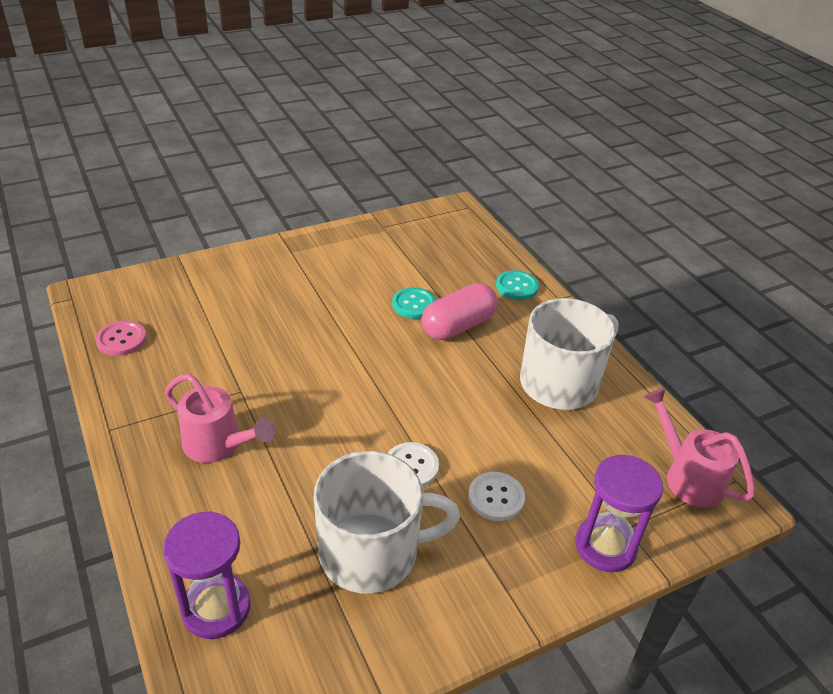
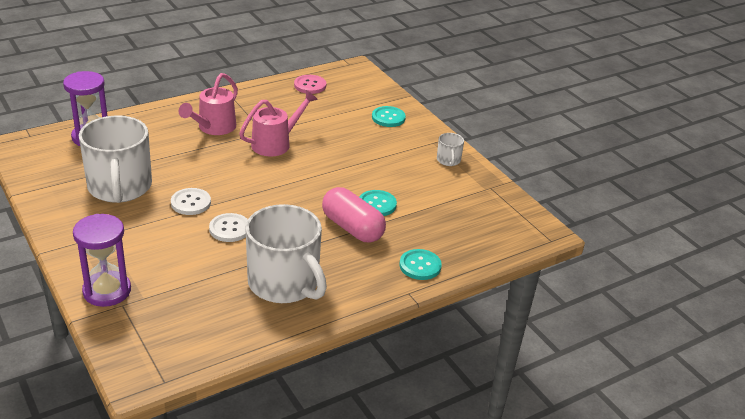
camera: 85 degrees right, 5 degrees down
(229, 278) = (388, 118): none -> turquoise button
(330, 245) = (448, 160): none -> white mug
(496, 497) = (159, 240): white button -> white button (229, 229)
(687, 476) = (171, 349): pink watering can -> pink watering can (276, 143)

